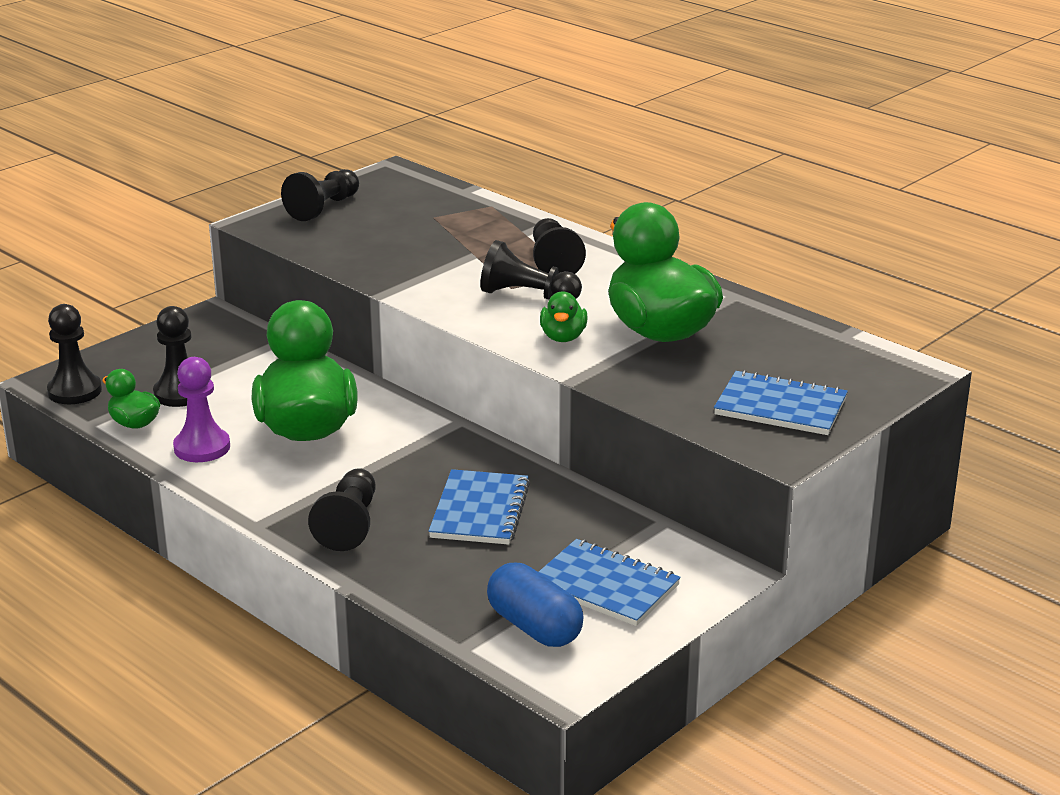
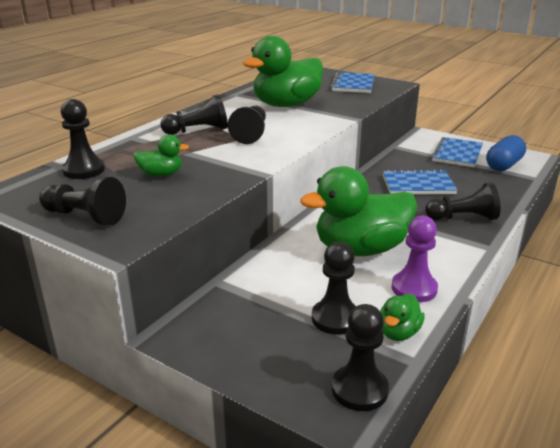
camera: 100 degrees left, 0 degrees up
(443, 203) = (84, 170): none -> black pawn
(563, 337) = (305, 123): green duck -> green duck (161, 175)

